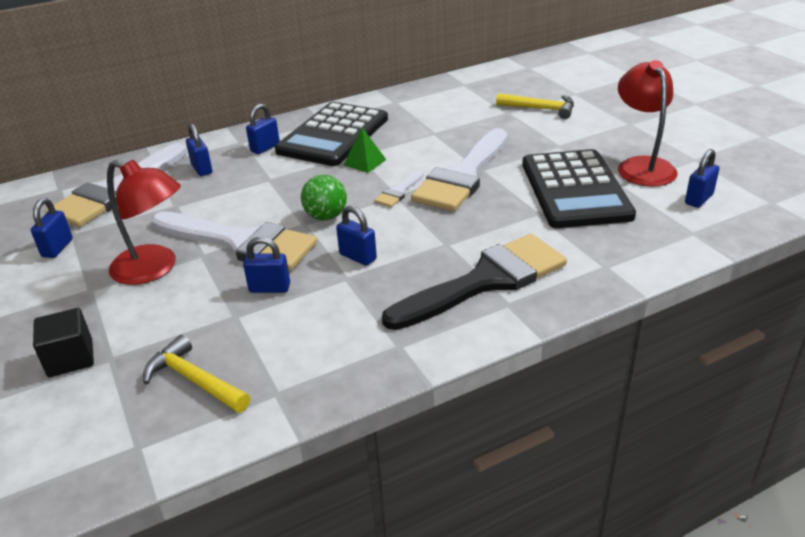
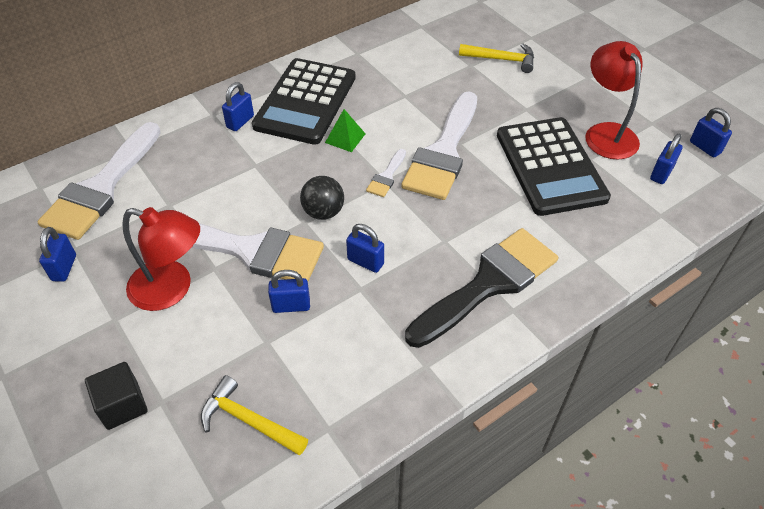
camera: 10 degrees left, 15 degrees up
(202, 169) = (182, 154): blue padlock -> blue padlock (705, 147)
(326, 216) = (323, 212): green ball -> black ball

